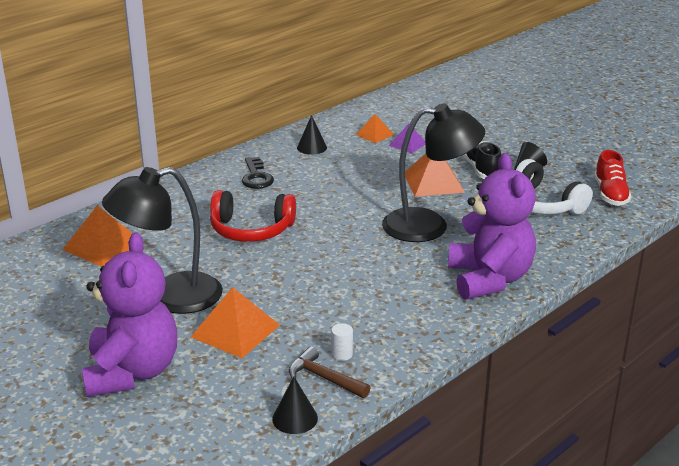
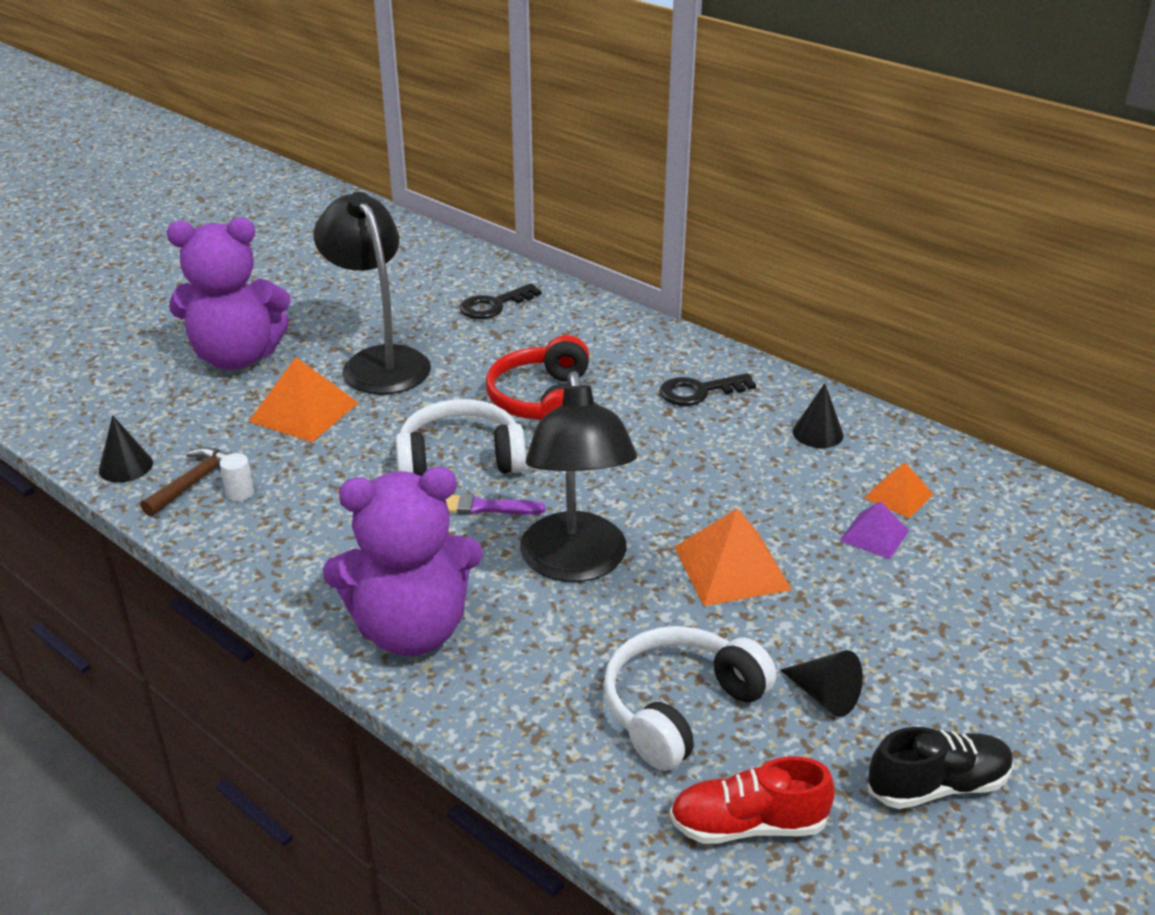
camera: 85 degrees right, 5 degrees up
(103, 245) = (494, 305): orange pyramid -> black key
(314, 262) = (460, 458): none -> white headphones
(371, 254) = (484, 507): none -> purple brush
(482, 170) = (801, 630): black shoe -> black shoe (937, 786)

